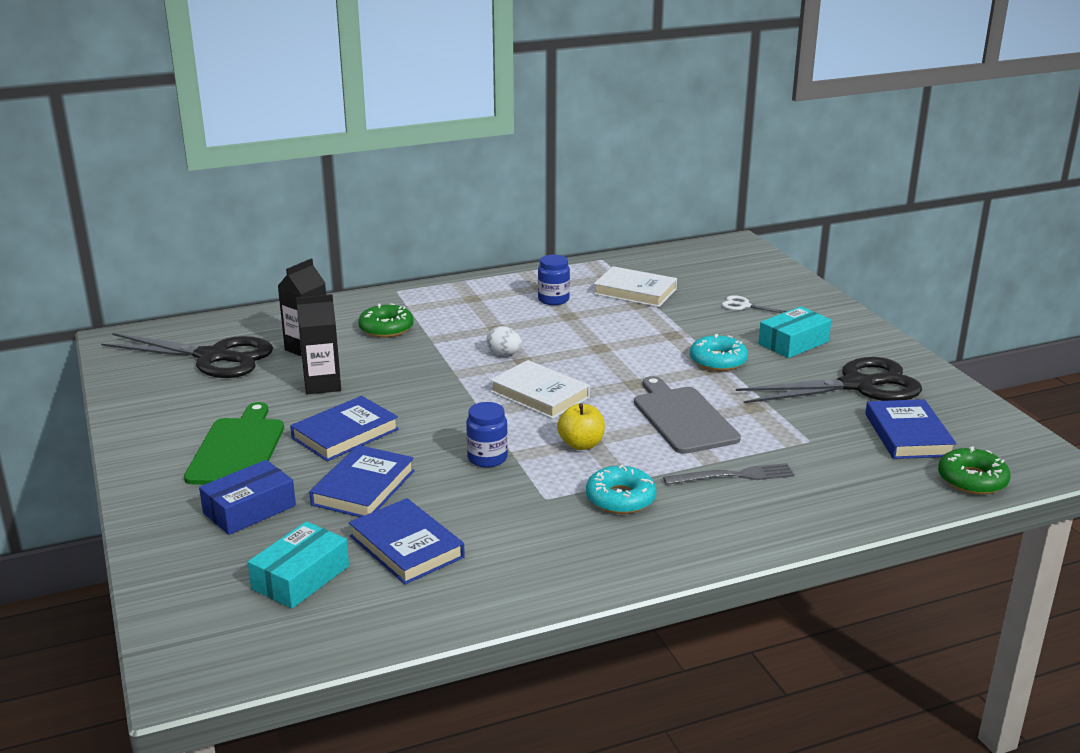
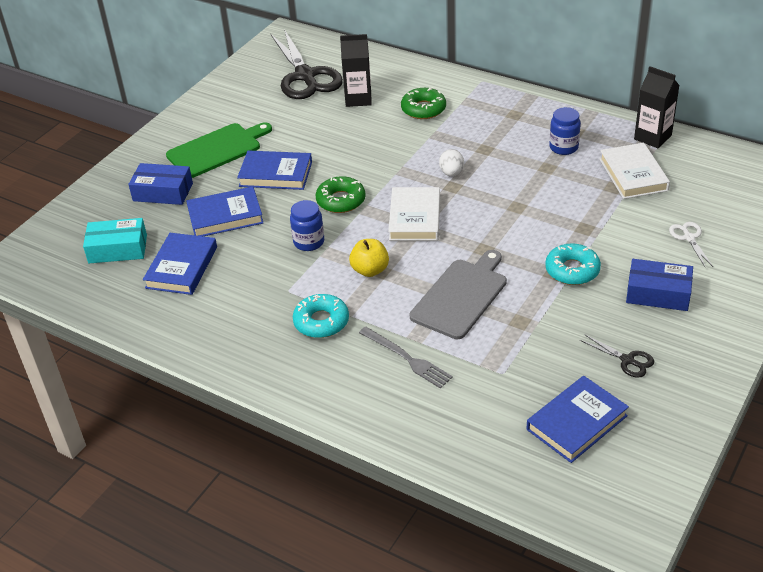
camera: 55 degrees right, 15 degrees up
(322, 385) = (321, 131): black carton -> black carton (652, 137)
(793, 343) = (658, 293): turquoise box -> blue box
(857, 385) = (627, 360): black scissors -> black scissors, size x0.42
(972, 480) = (544, 488): green donut -> green donut (341, 200)

